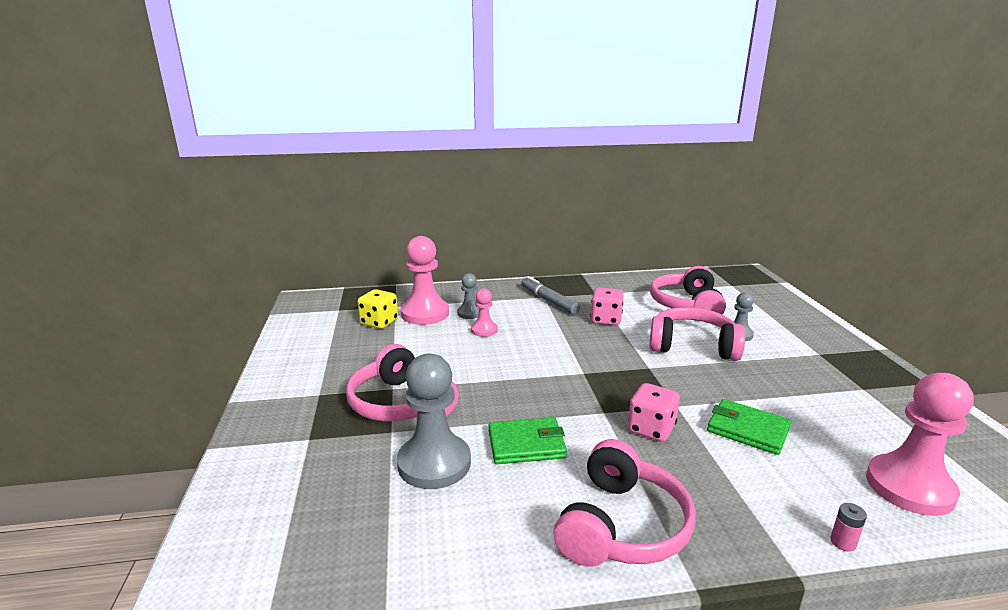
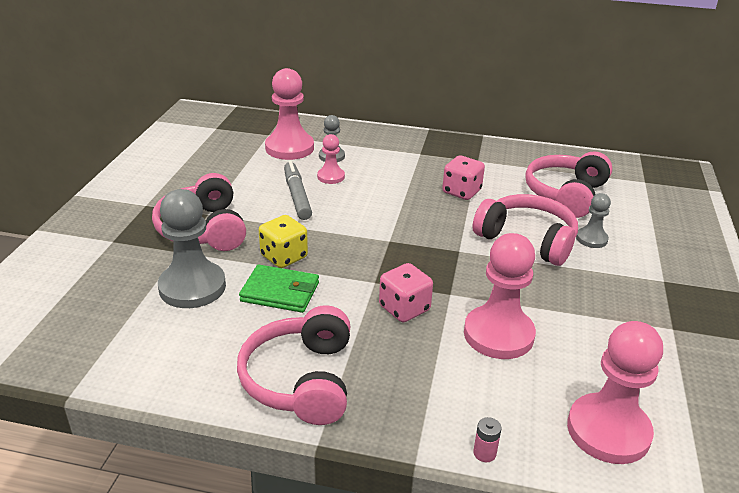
camera: 20 degrees right, 10 degrees up
(379, 322) = (242, 148): yellow dice -> yellow dice (284, 257)
(548, 301) = (420, 159): grey marker -> grey marker (297, 196)
(621, 526) = (301, 380): pink headphones -> pink headphones turned 135 degrees clockwise
(747, 430) = (498, 334): green wallet -> pink pawn

